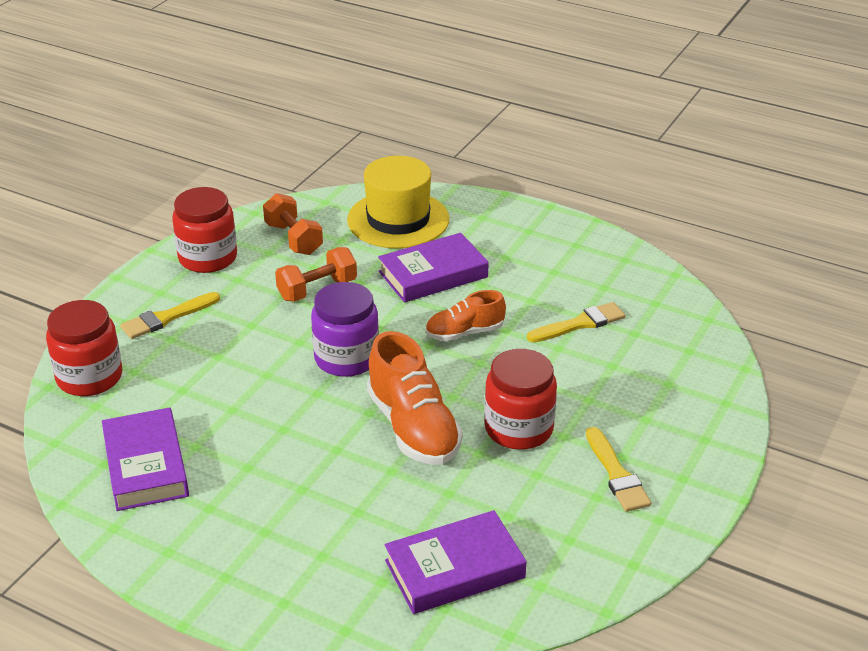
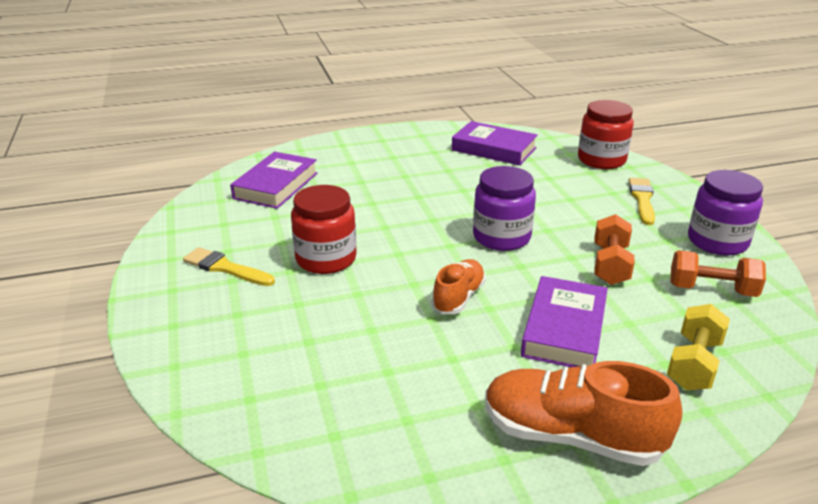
camera: 135 degrees right, 5 degrees down
(208, 258) = (717, 241): red jar -> purple jar
(398, 220) = (693, 364): yellow hat -> yellow dumbbell
(413, 428) = (394, 225): orange shoe -> orange shoe (571, 436)
(580, 324) = (380, 362): yellow brush -> none

